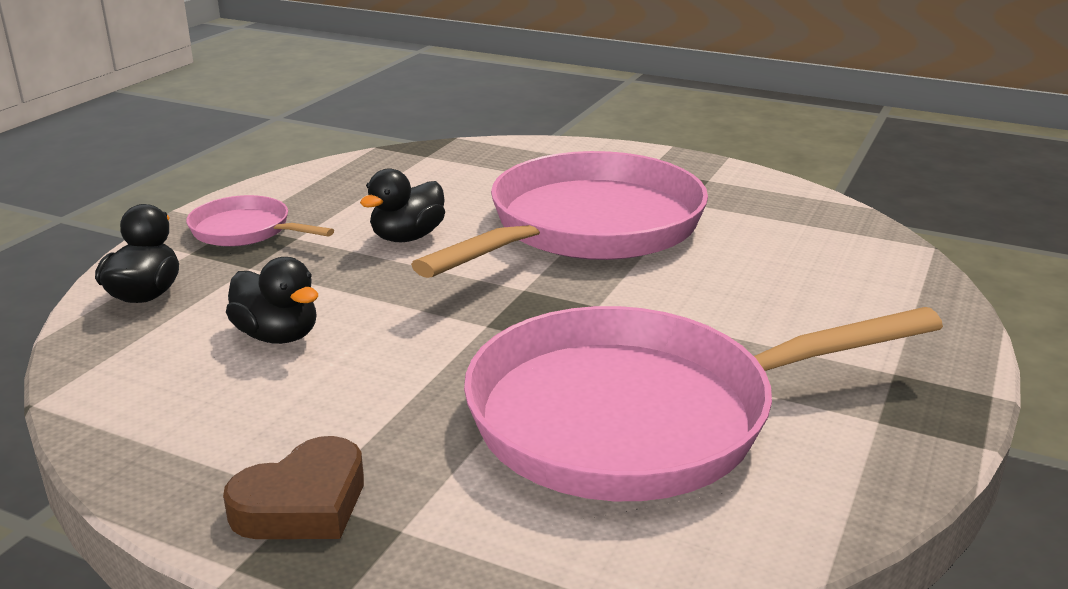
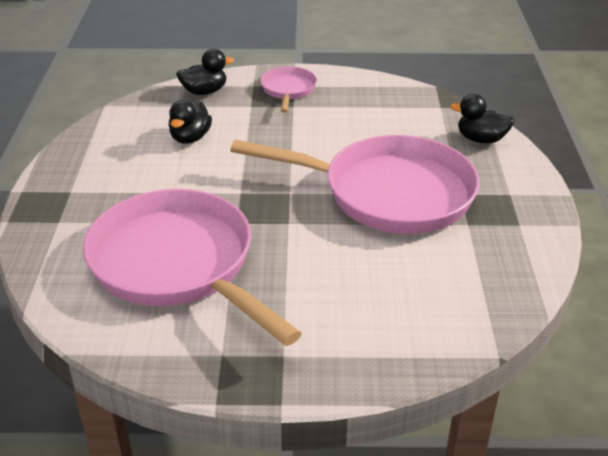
camera: 65 degrees right, 10 degrees up
(303, 503) = (66, 191): brown heart -> none
(407, 237) = (321, 137): black duck -> black duck (481, 139)

